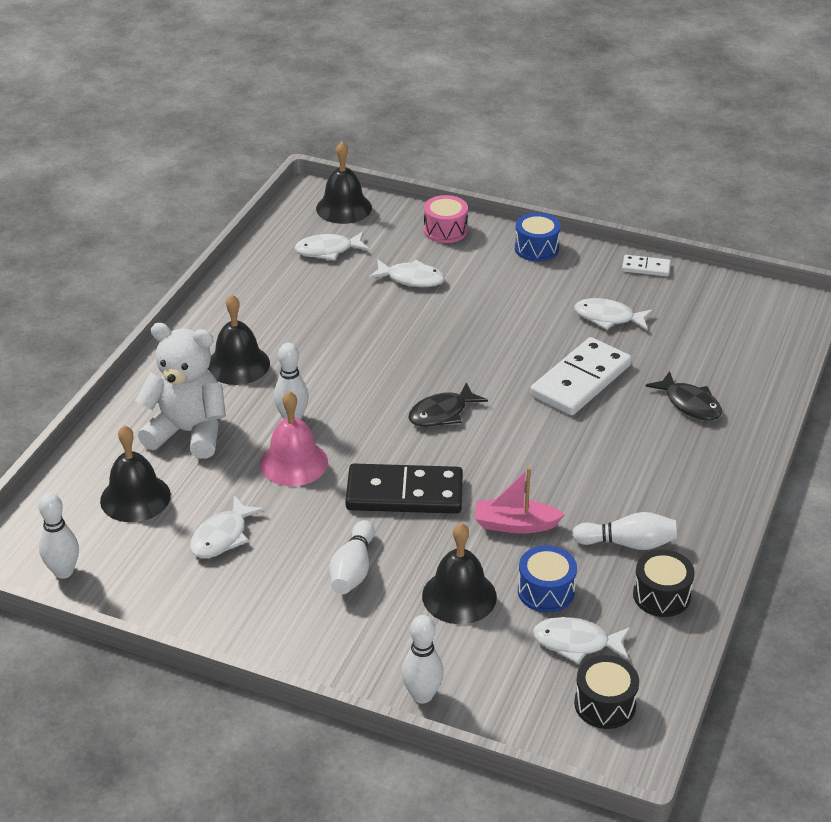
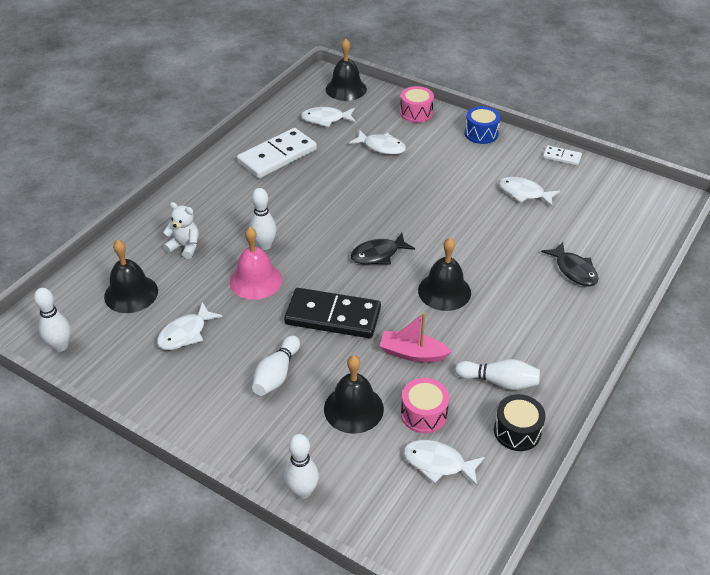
camera: 10 degrees right, 5 degrees up
(188, 432) = (185, 247): white teddy bear -> white teddy bear, size x0.54
(238, 364) = (236, 198): black bell -> black bell (444, 291)
(546, 591) = (424, 414): blue drum -> pink drum
(580, 380) = (491, 241): white domino -> white domino (277, 156)
(605, 704) = (449, 522): black drum -> none

